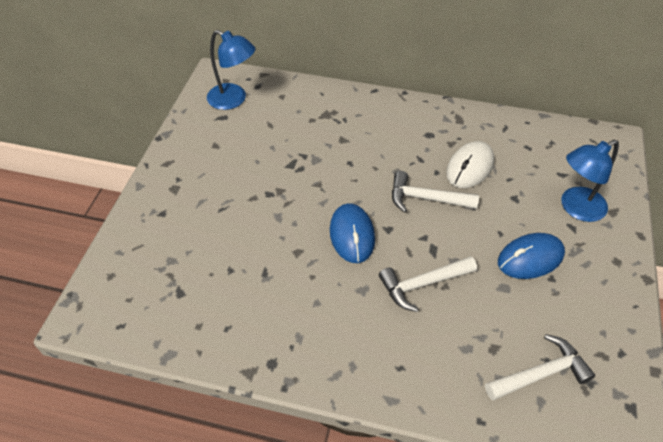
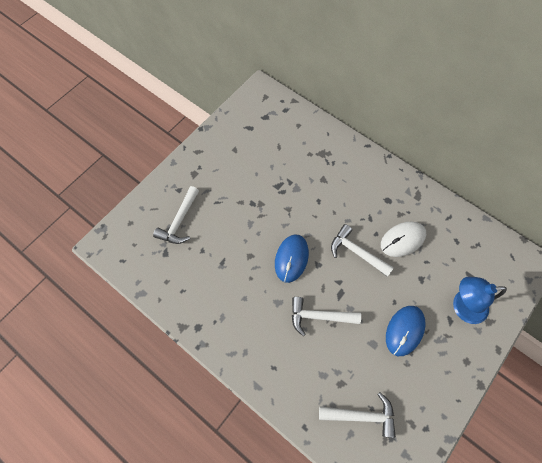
camera: 25 degrees right, 15 degrees up
(181, 248) = (179, 221): none -> white hammer
(234, 100) = (263, 116): blue lamp -> none
(530, 258) = (404, 330): blue mouse -> blue mouse turned 60 degrees counterclockwise

